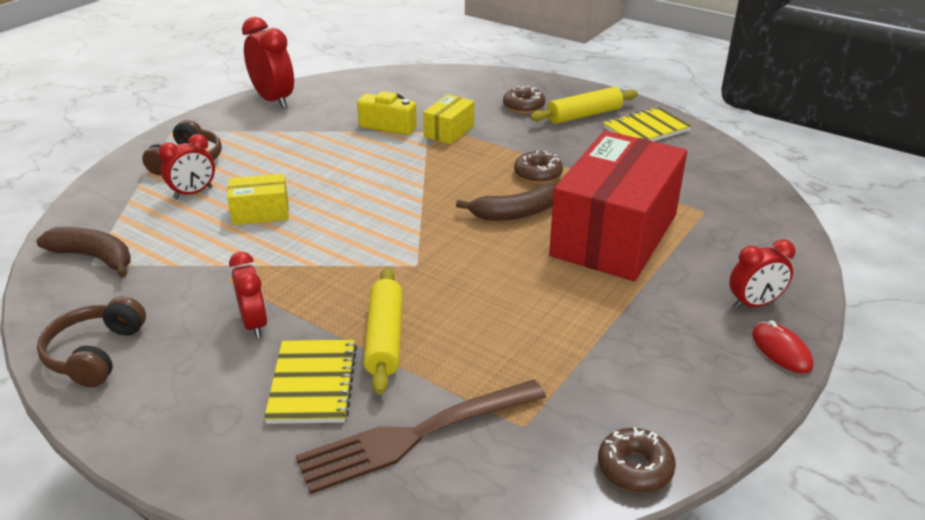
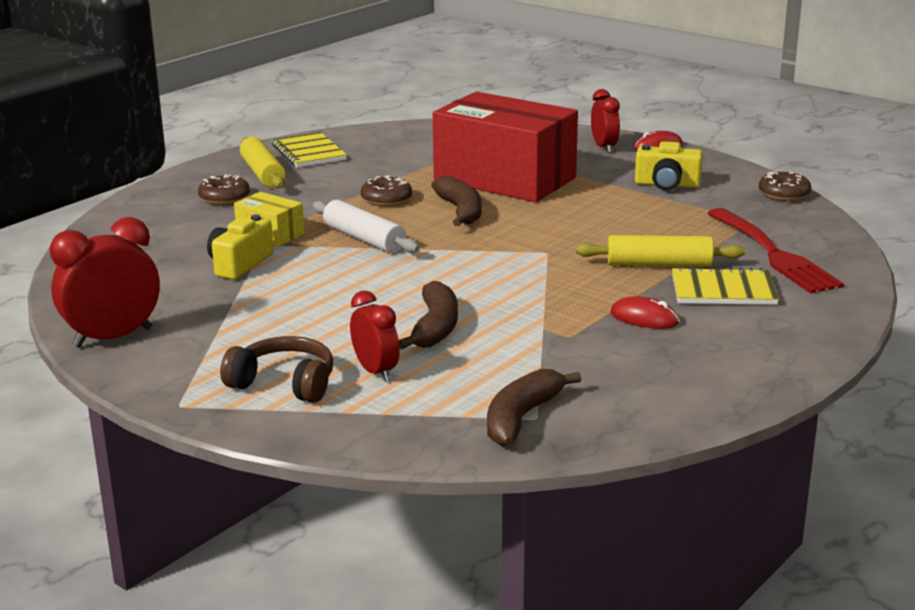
camera: 85 degrees left, 10 degrees down
(95, 353) = (700, 391): brown headphones -> none
(254, 324) = (644, 318): red clock -> red mouse
(261, 213) = (435, 328): yellow box -> brown banana
(415, 435) = (773, 254): brown fork -> red fork
(442, 170) = (364, 239): none -> white rolling pin
(635, 353) = (667, 185): none -> yellow camera

